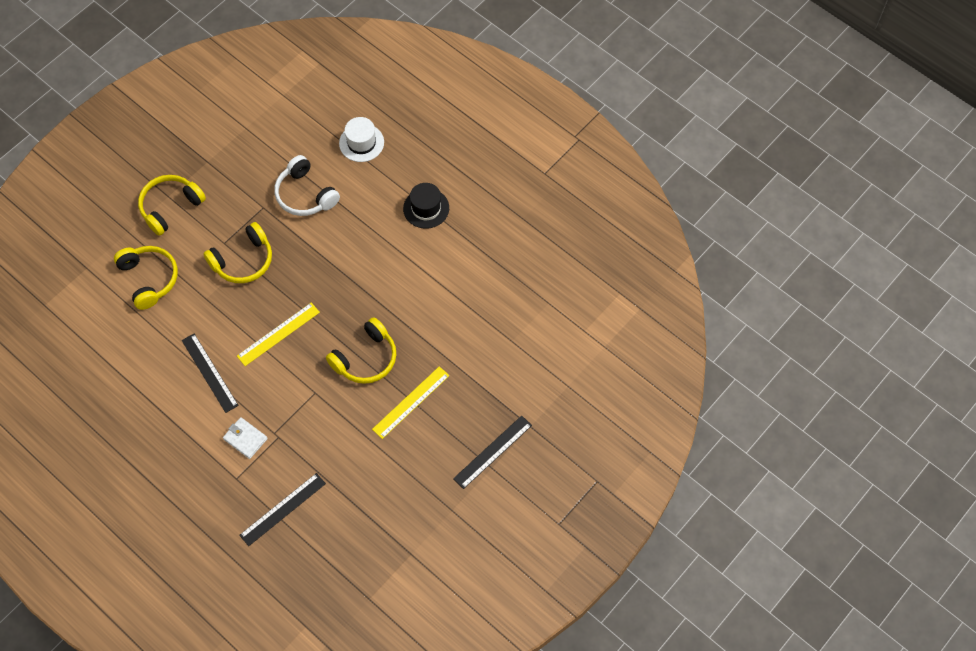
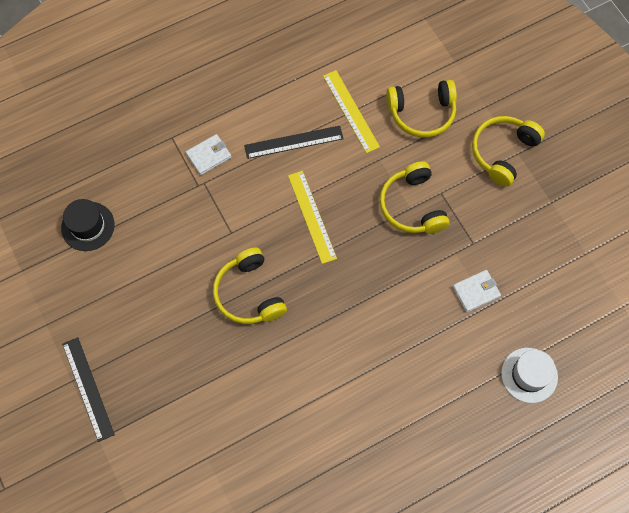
camera: 110 degrees right, 5 degrees up
(170, 207) = (503, 152): yellow headphones -> yellow headphones turned 120 degrees counterclockwise
(282, 509) = (122, 169): black ruler -> none
(305, 194) = (476, 291): white headphones -> white wallet
(411, 402) = (180, 323): yellow ruler -> yellow ruler (350, 111)
(426, 208) = (414, 420): black hat -> black hat (88, 226)

